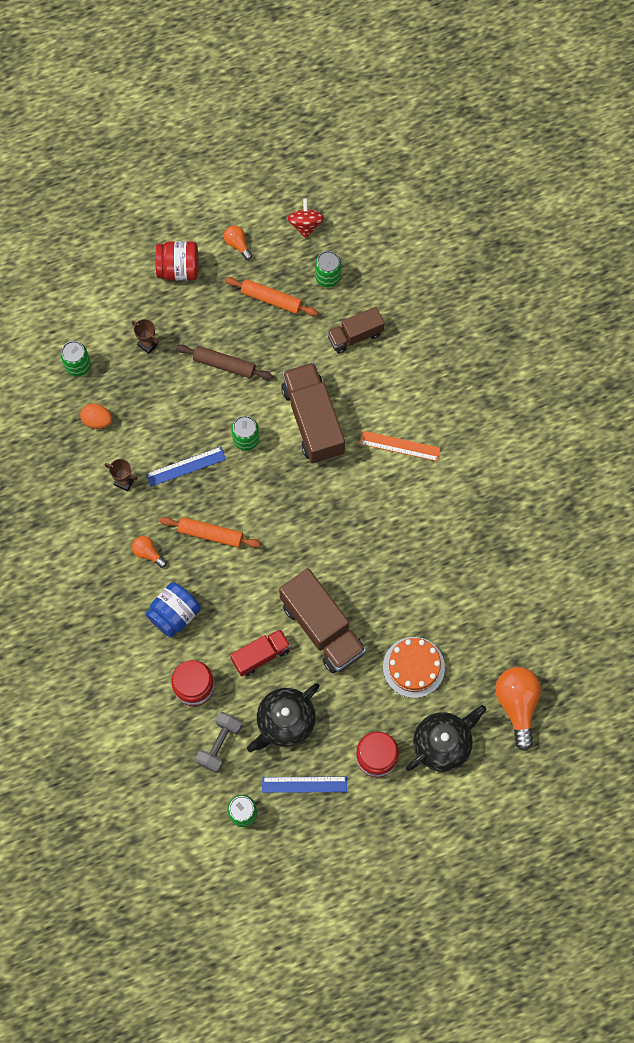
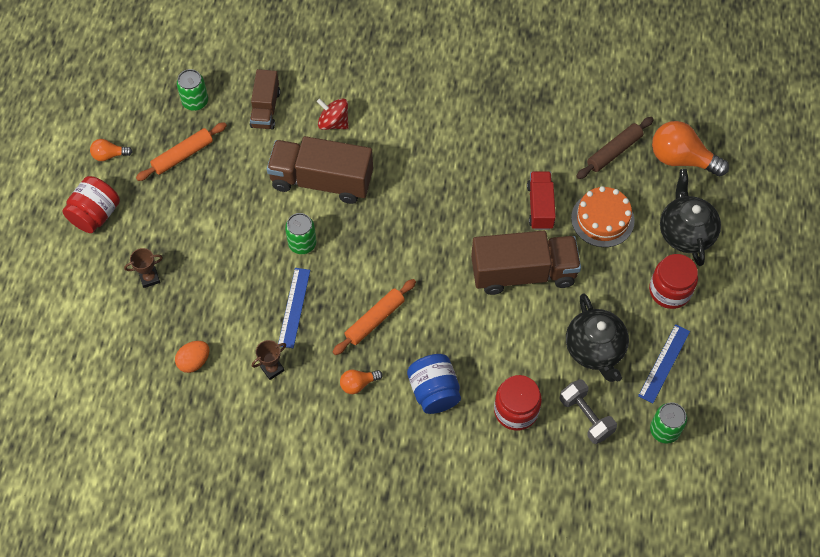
camera: 60 degrees left, 10 degrees down
(78, 365) = (126, 350): green can -> none
(224, 364) = (217, 224): brown rolling pin -> brown rolling pin (614, 151)
(261, 655) = (519, 337): red truck -> red truck (540, 207)
(305, 225) = (133, 93): red spinning top -> red spinning top (333, 123)
(400, 445) = (391, 127): orange ruler -> none

